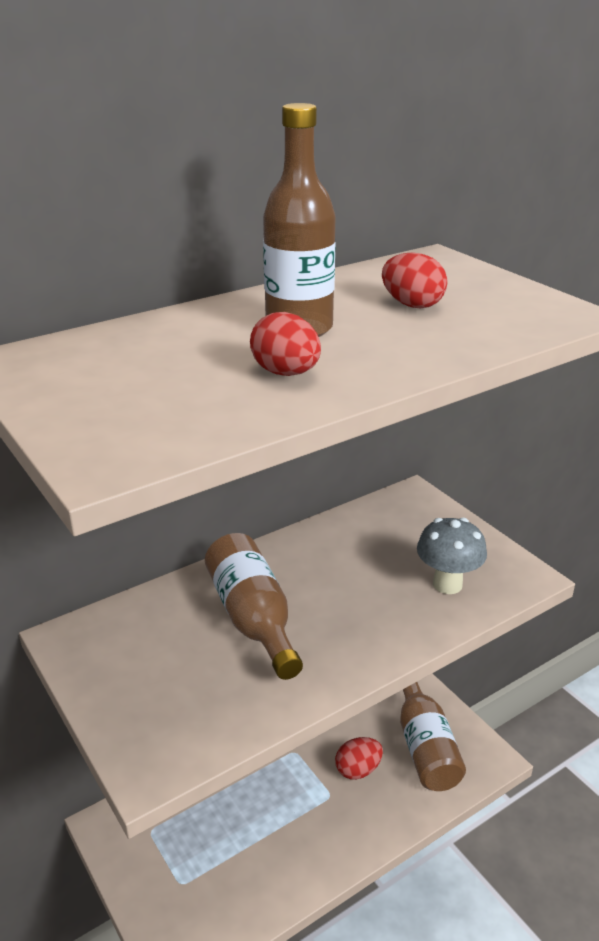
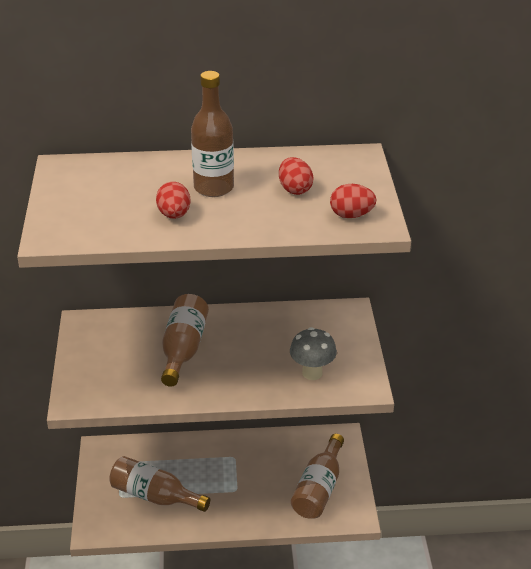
camera: 30 degrees right, 5 degrees up
(230, 858) = (154, 496): none -> brown bottle
(358, 770) = (264, 484): red egg -> red egg (351, 215)

